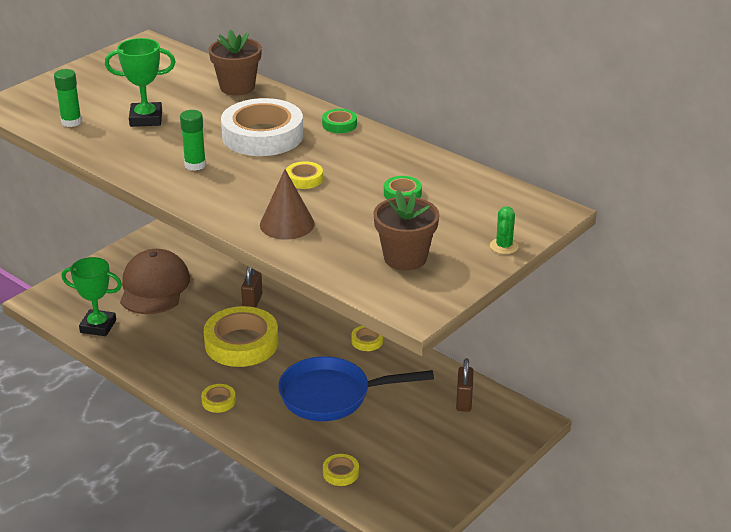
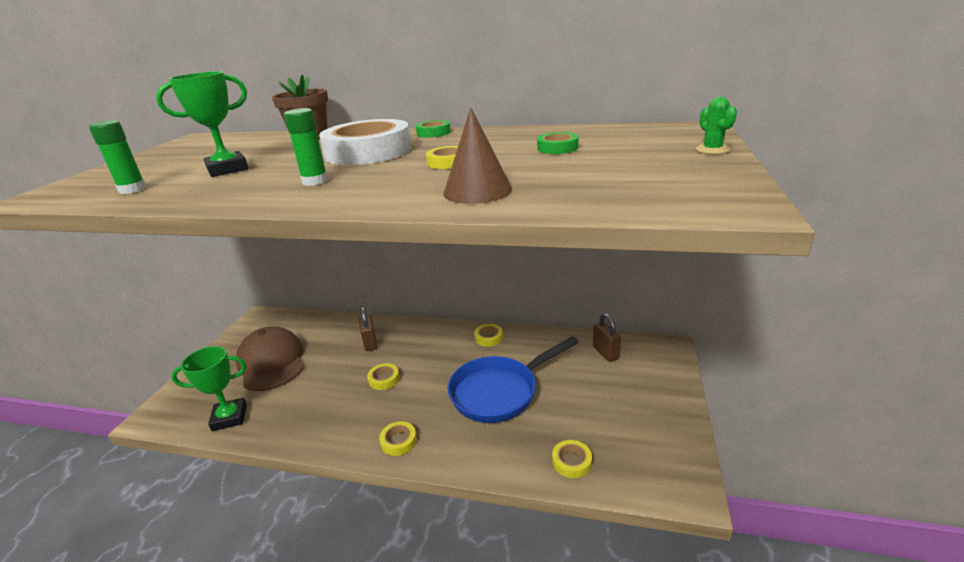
camera: 25 degrees left, 5 degrees down
(241, 343) = (384, 379): yellow tape -> yellow tape, size x0.43
(405, 258) = (645, 178): brown flower pot -> none

